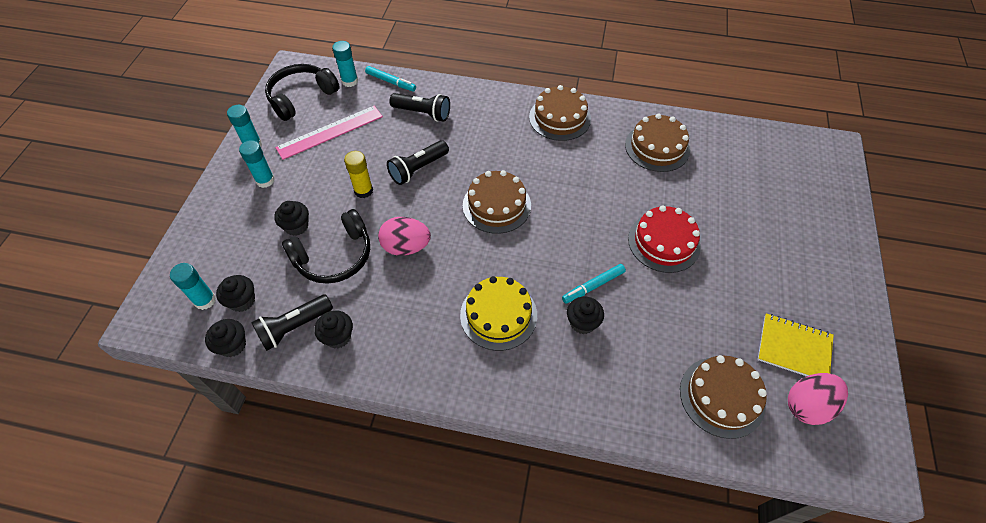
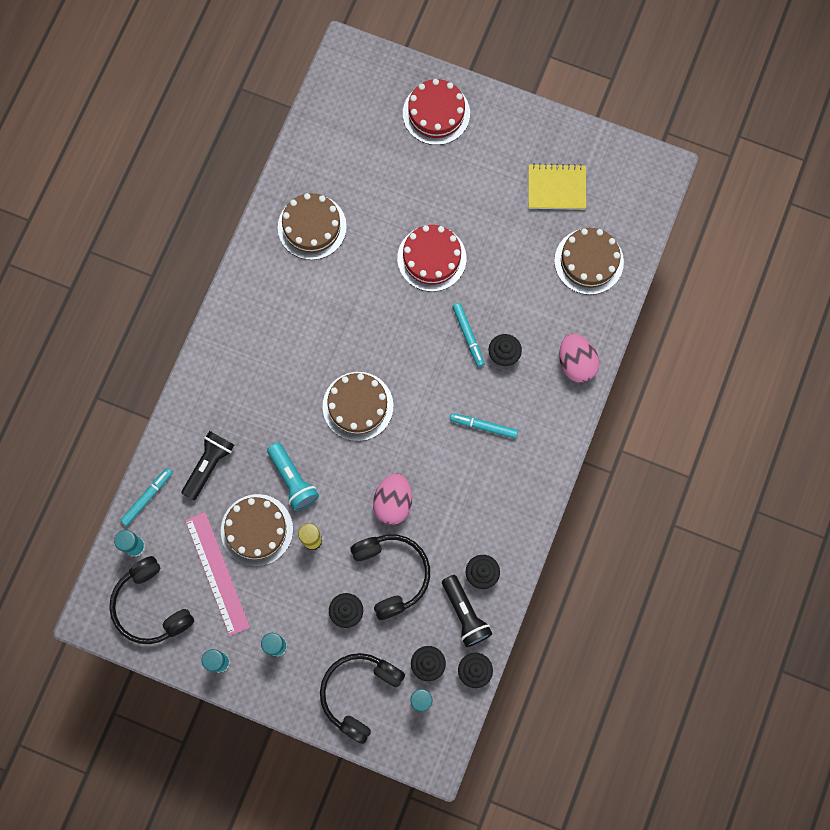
camera: 80 degrees left, 20 degrees up
(217, 247) = (359, 693): none -> black headphones
(418, 169) = (293, 480): black flashlight -> turquoise flashlight
(498, 315) = (483, 426): yellow cake -> turquoise marker
(560, 118) = (248, 316): brown cake -> brown cake (257, 530)
(794, 348) = (556, 188): yellow notebook -> yellow notebook turned 60 degrees clockwise
(807, 405) = (606, 198): pink egg -> pink egg (576, 363)
(816, 223) = (436, 113): none -> red cake

